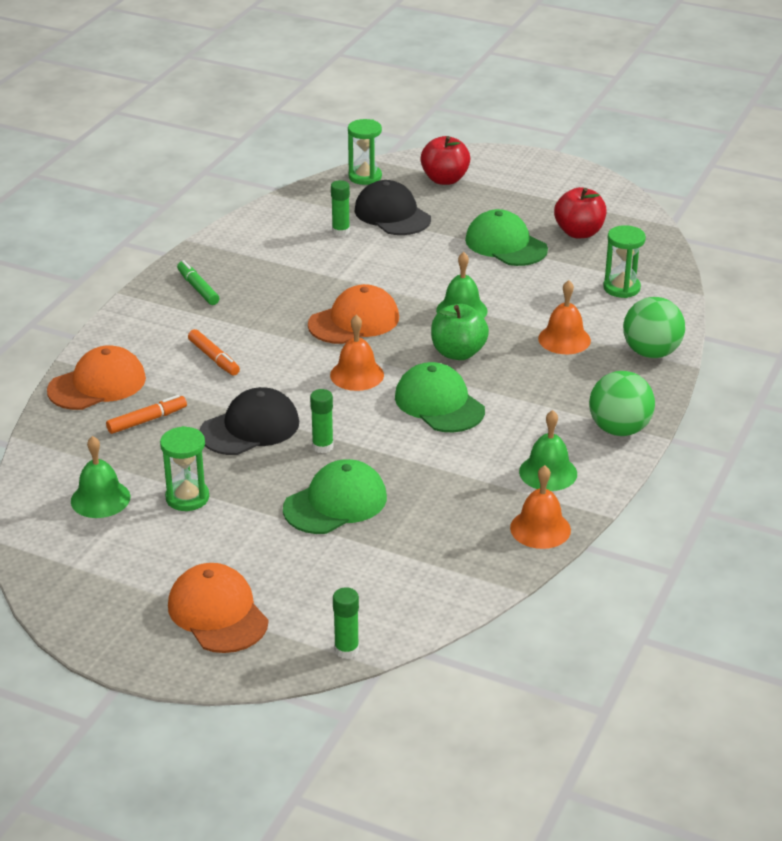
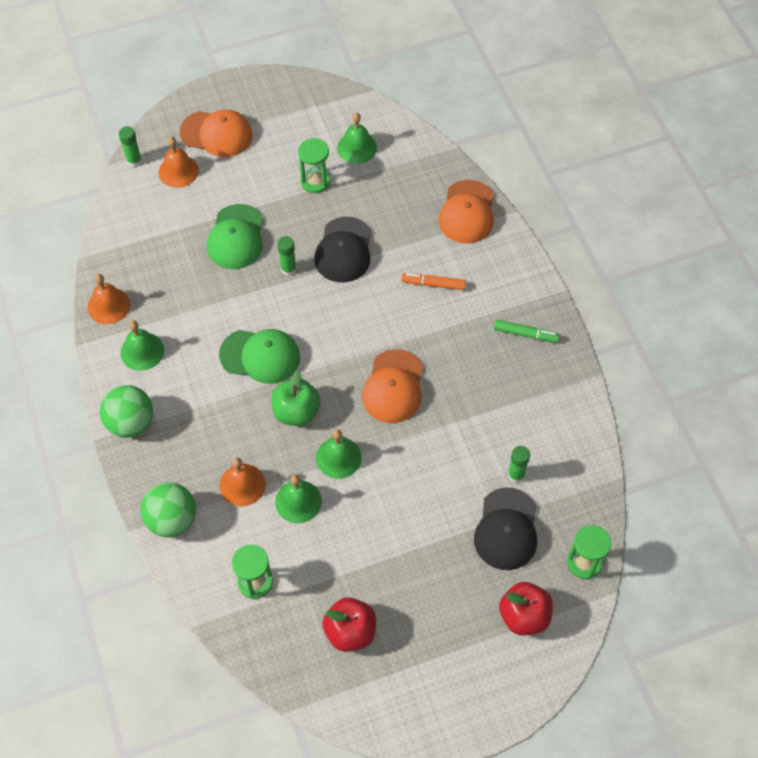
camera: 135 degrees right, 25 degrees up
(147, 420) = (405, 211): orange marker -> none
(357, 375) = (335, 340): orange bell -> orange bell (178, 171)
(392, 214) = (506, 529): black cap -> black cap turned 90 degrees clockwise
(505, 244) = (387, 564): green cap -> none
(529, 307) = (298, 501): none -> green bell

